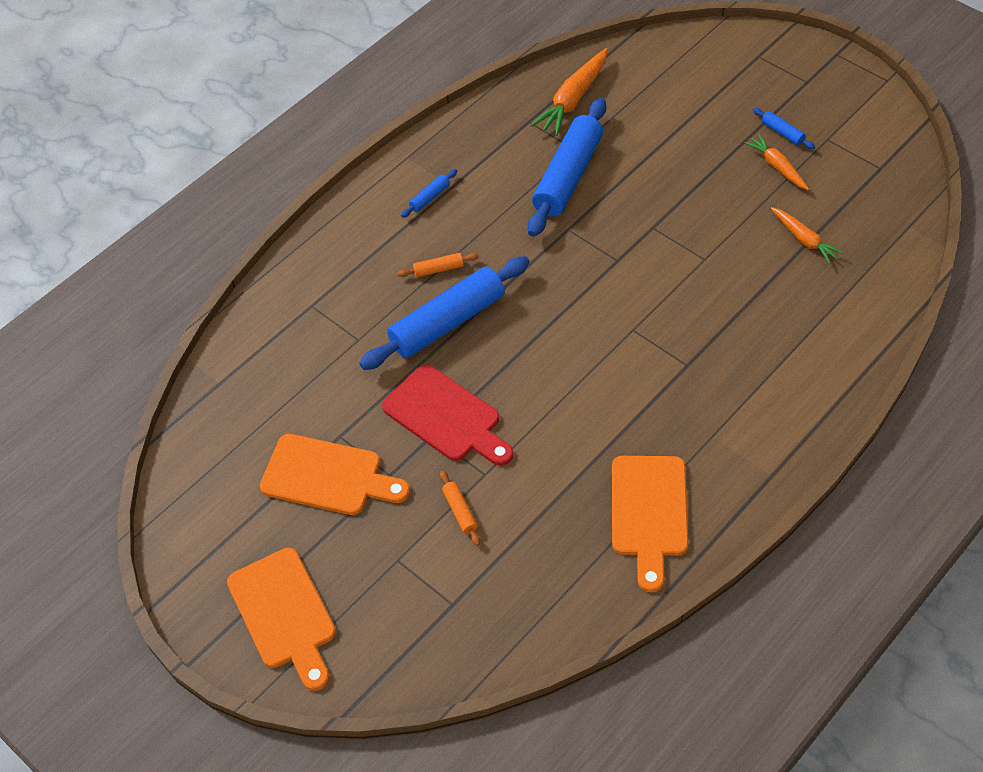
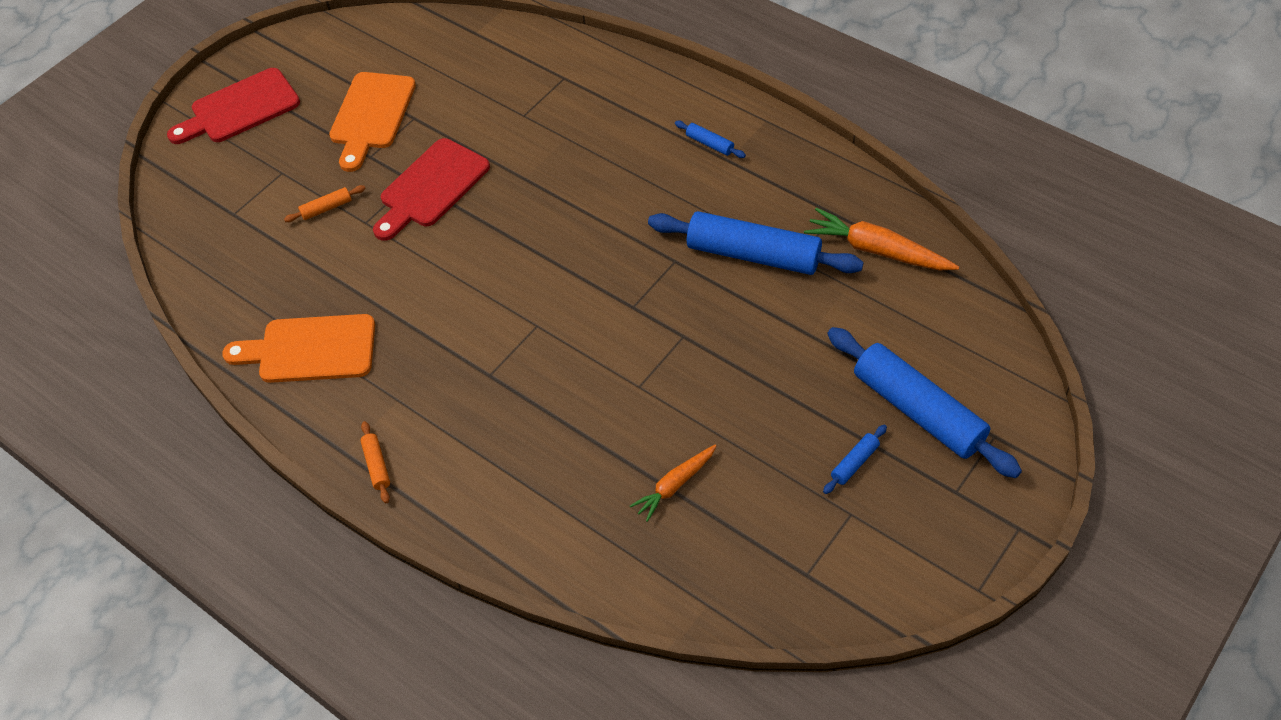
camera: 85 degrees right, 0 degrees up
(284, 614) = (240, 109): orange cutting board -> red cutting board
(438, 269) = (612, 162): orange rolling pin -> orange rolling pin (376, 465)
(447, 322) = (544, 176): blue rolling pin -> blue rolling pin (918, 410)
(777, 167) = (793, 457): orange carrot -> none

